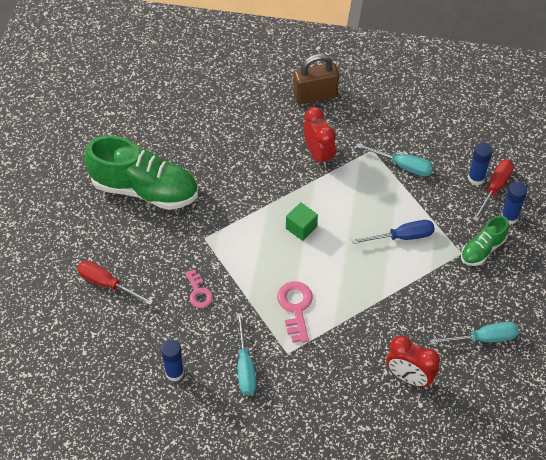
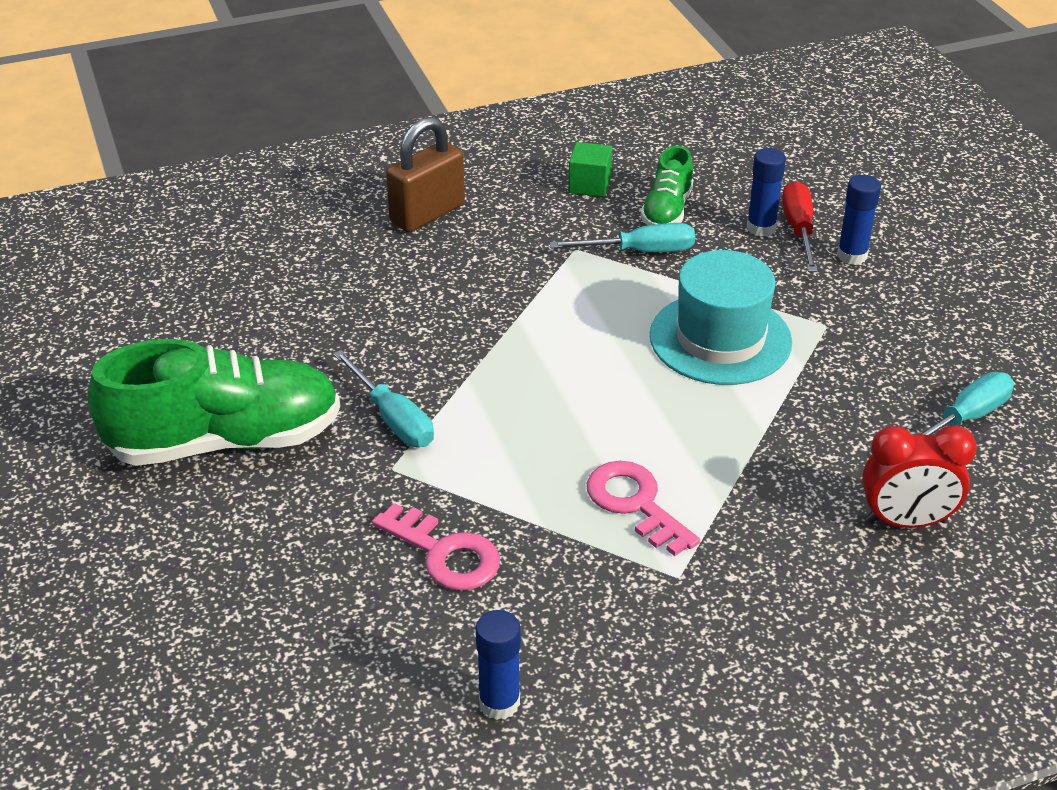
camera: 30 degrees left, 15 degrees down
(107, 284) = (256, 615): red screwdriver -> none
(199, 292) = (445, 554): pink key -> pink key, size x1.52
(245, 367) = (622, 632): turquoise screwdriver -> turquoise screwdriver (393, 418)
(301, 227) = (549, 389): green cube -> green cube (589, 185)
(318, 154) = (495, 284): red clock -> none
(402, 237) = (720, 339): blue screwdriver -> turquoise hat
(482, 249) = (852, 308): green shoe -> green shoe (667, 210)

